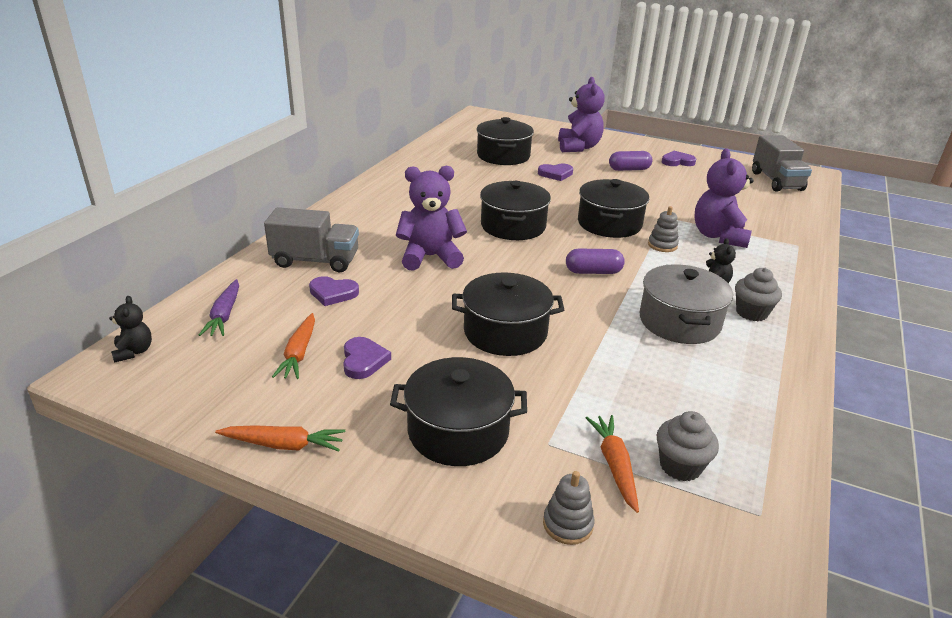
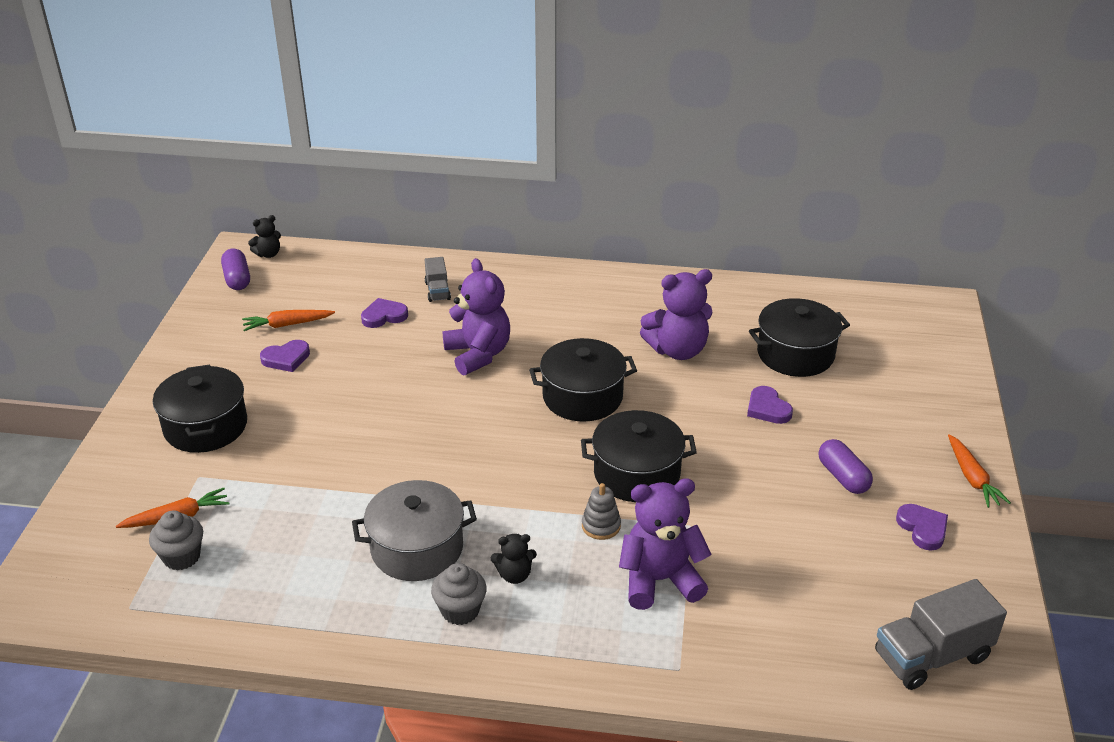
camera: 75 degrees right, 5 degrees up
(224, 315) = (329, 274): purple carrot -> none
(283, 445) = (177, 350): orange carrot -> orange carrot (972, 478)
(315, 261) = (437, 291): grey truck -> grey truck, size x0.55
(333, 293) = (384, 316): purple heart -> purple heart turned 75 degrees clockwise
(505, 332) = (354, 427): black pot -> none
(567, 524) = (111, 498): grey stacking toy -> none
(578, 147) = (891, 417): purple teddy bear -> purple teddy bear (677, 350)
(593, 272) = (500, 472): purple capsule -> purple capsule (237, 279)

